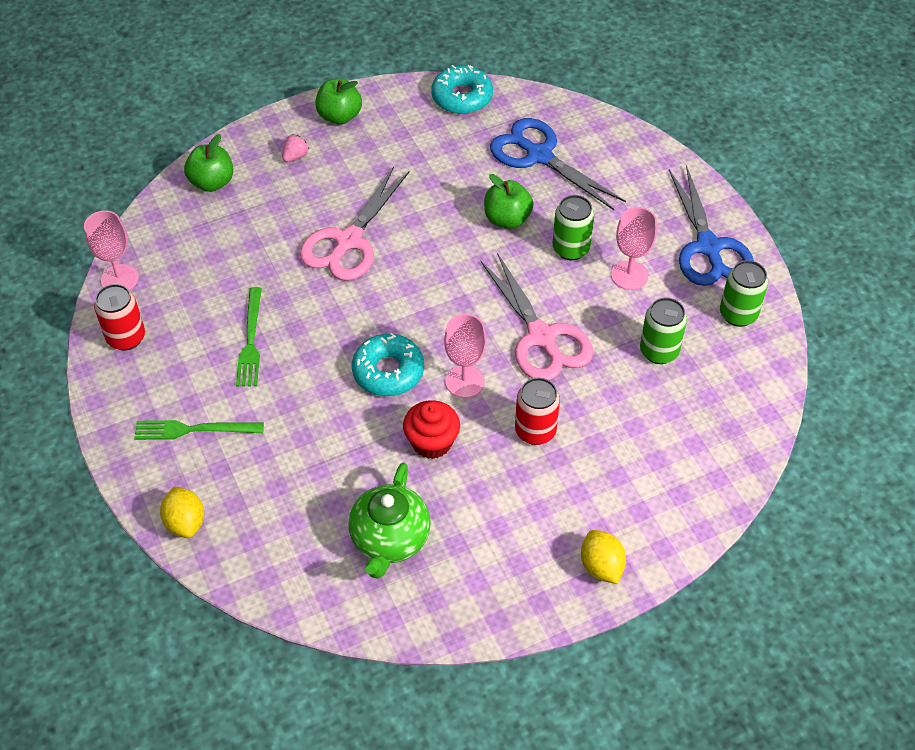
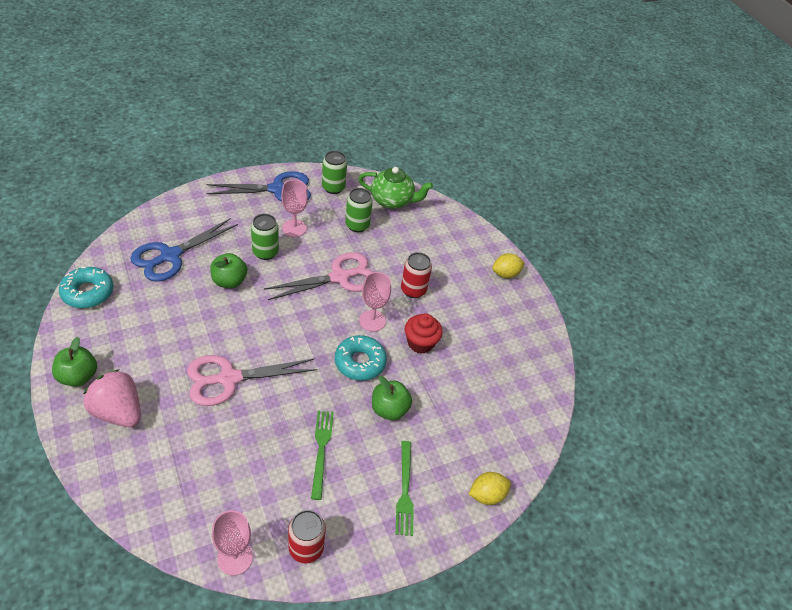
camera: 95 degrees left, 5 degrees down
(212, 182) = (130, 480): green apple -> green apple (389, 409)
(250, 341) = (321, 450): green fork -> green fork turned 90 degrees counterclockwise
(295, 156) = (118, 412): pink strawberry -> pink strawberry, size x2.26
(348, 241) = (229, 378): pink scissors -> pink scissors turned 135 degrees clockwise
(390, 539) = (493, 371): green teapot -> green teapot (392, 201)

